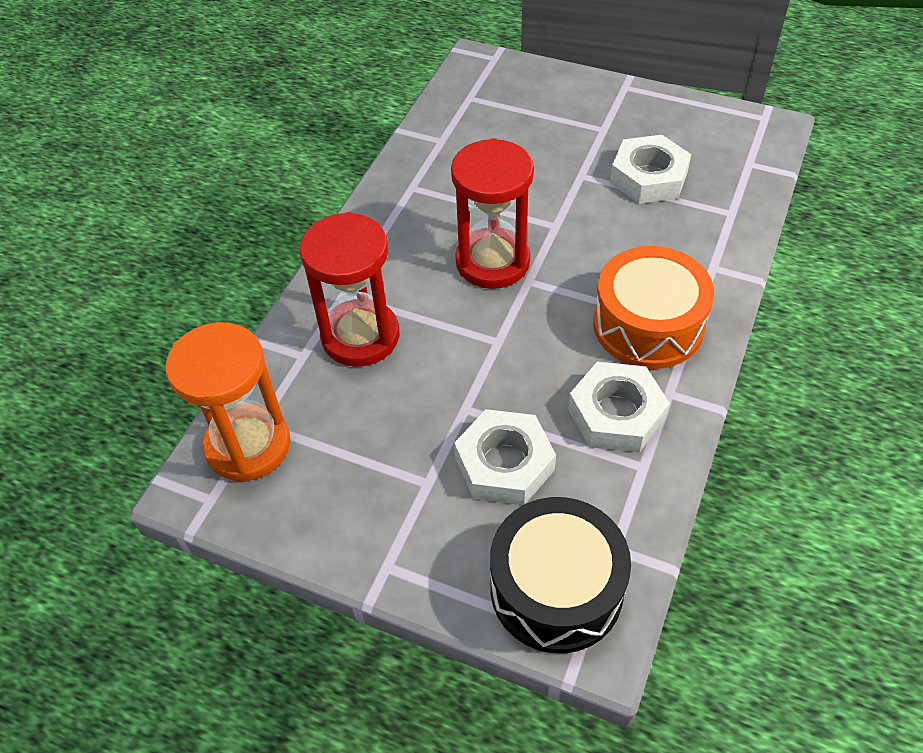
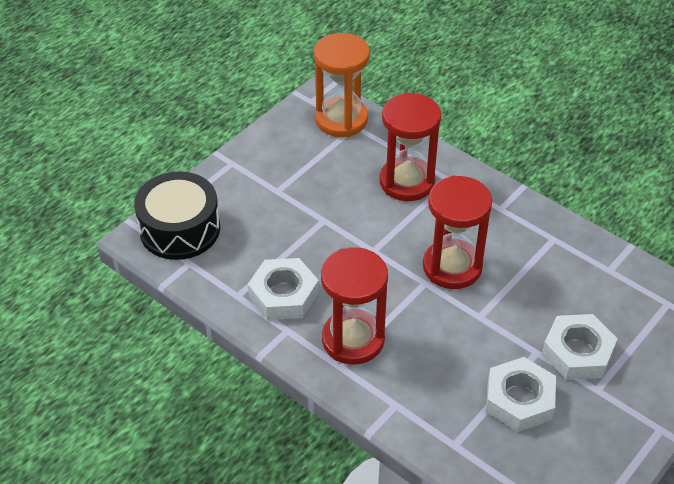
camera: 105 degrees right, 5 degrees down
(504, 464) = (273, 228): white nut -> white nut (577, 352)
(648, 325) = (353, 339): orange drum -> red hourglass

